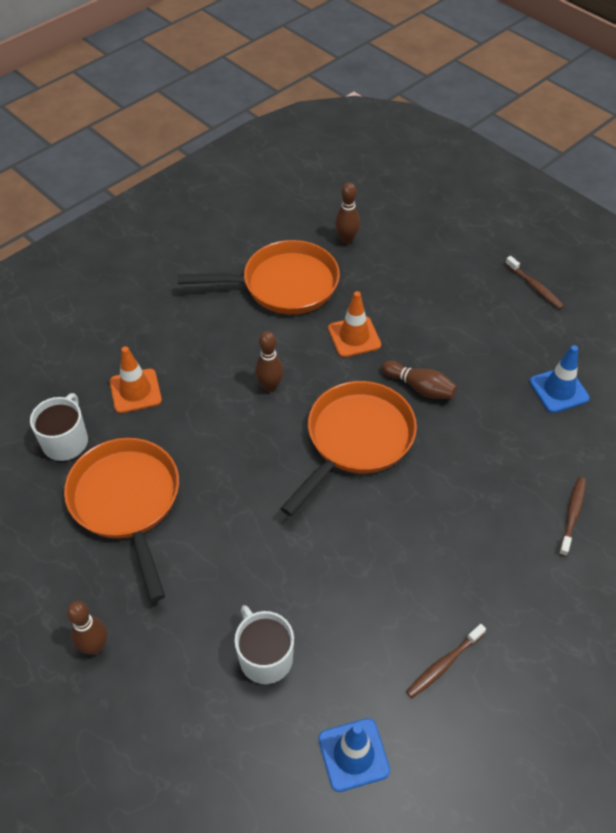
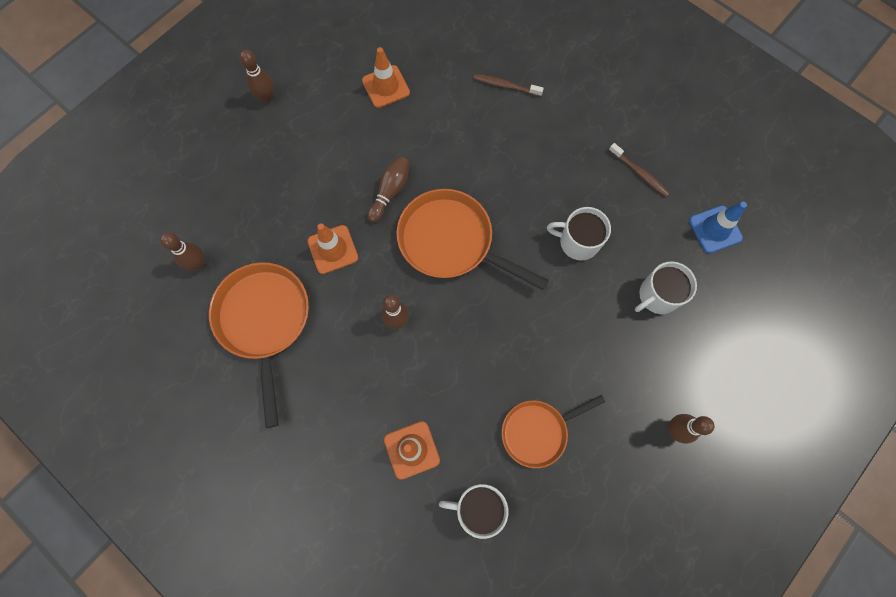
camera: 95 degrees left, 20 degrees up
(127, 502) = (538, 431): orange pan -> orange pan, size x0.63
(347, 572) = (578, 242): none -> white mug
(535, 287) = (267, 98): brown toothbrush -> brown bowling pin
(559, 390) = (386, 87): blue traffic cone -> orange traffic cone

